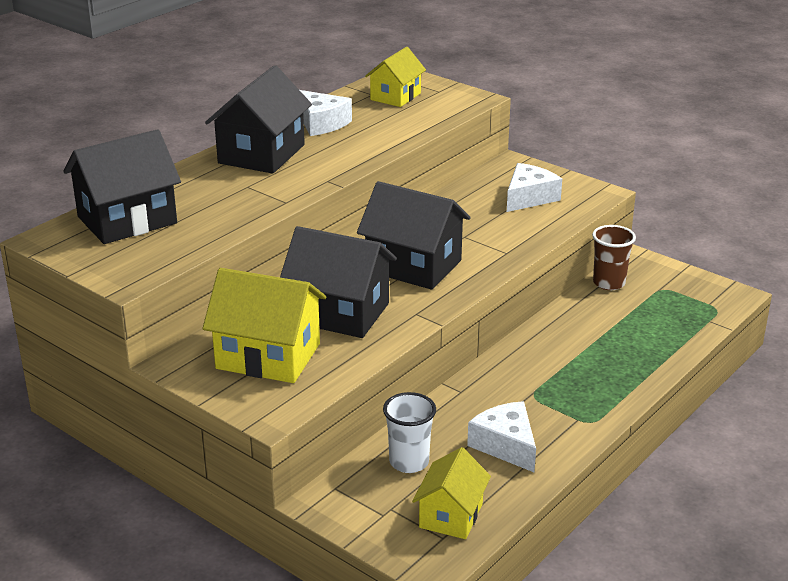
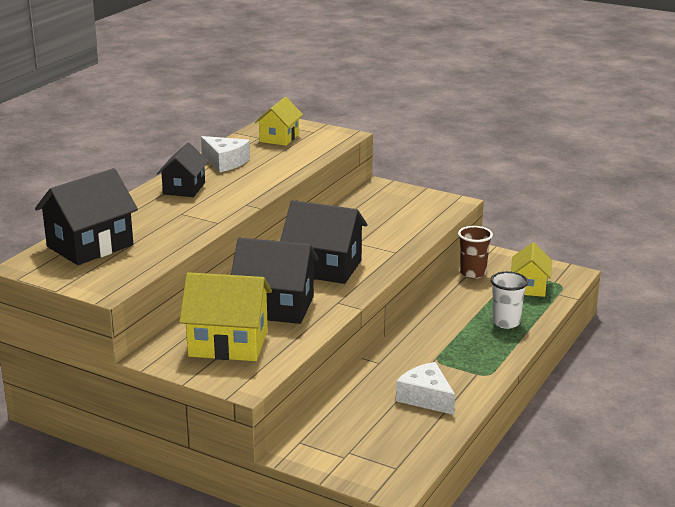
camera: 10 degrees left, 5 degrees down
(261, 154) = (184, 188): black house -> black house, size x0.63
(409, 462) = (353, 417): white cup -> white cup (506, 322)
(451, 515) = (398, 452): yellow house -> yellow house (529, 287)
(529, 197) = (400, 210): white cheese -> none

